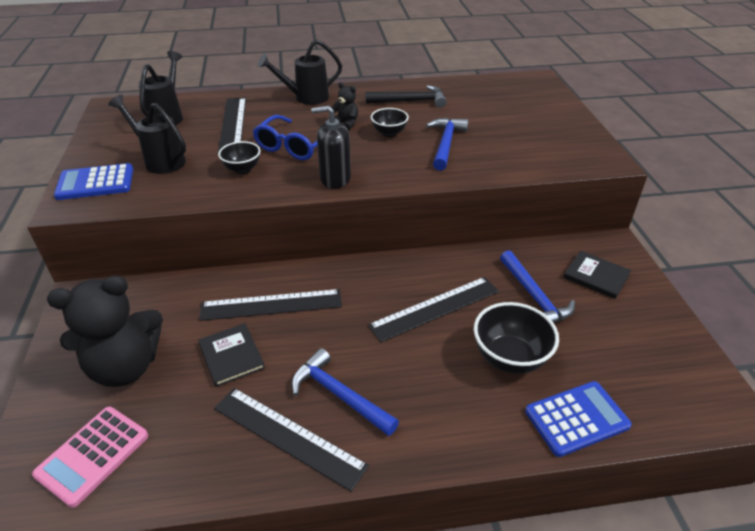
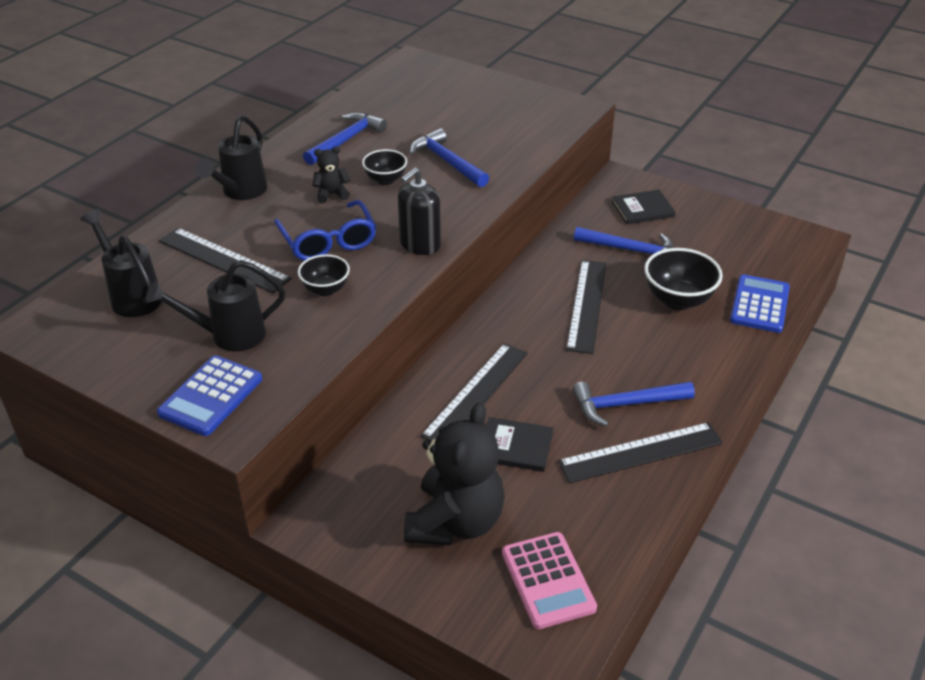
camera: 50 degrees left, 0 degrees up
(410, 101) = (346, 140): black hammer -> blue hammer

